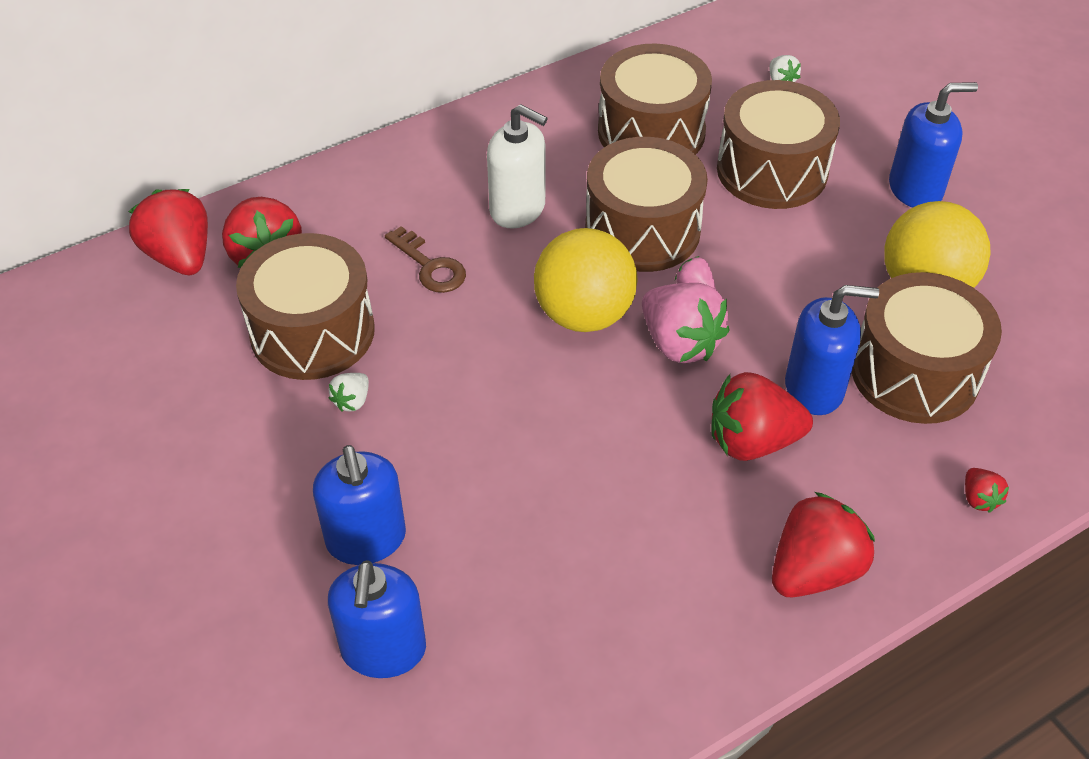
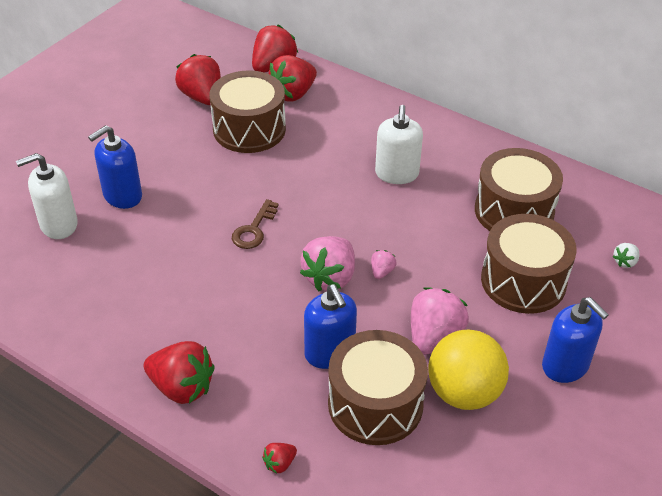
camera: 65 degrees right, 5 degrees down
(352, 401) = (209, 160): white strawberry -> none
(383, 650) = (58, 225): blue soap dispenser -> white soap dispenser
(430, 266) = (325, 154): brown key -> brown key (254, 229)
(584, 315) = (327, 228): yellow ball -> none
(642, 230) = (417, 233): brown drum -> none
(752, 441) = (268, 333): red strawberry -> red strawberry (202, 97)
(827, 280) = (434, 337): none -> pink strawberry

